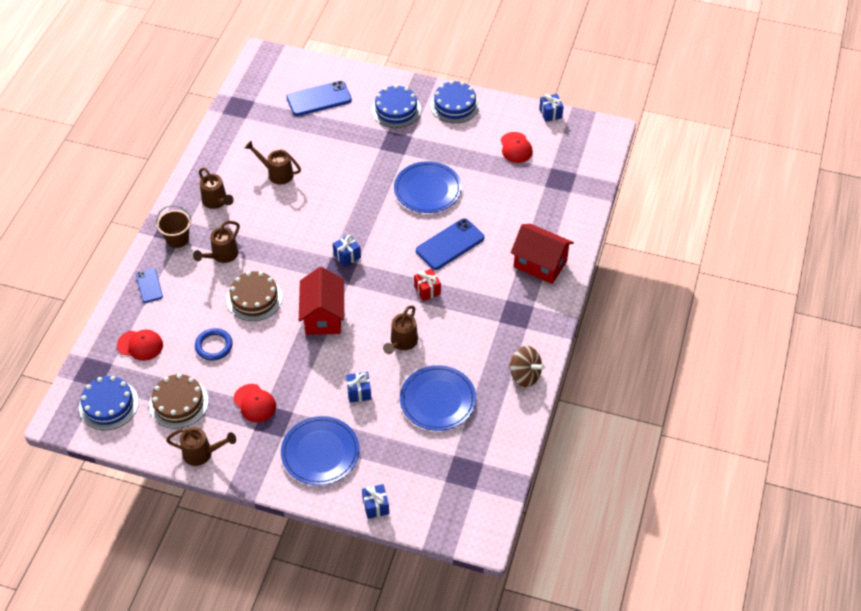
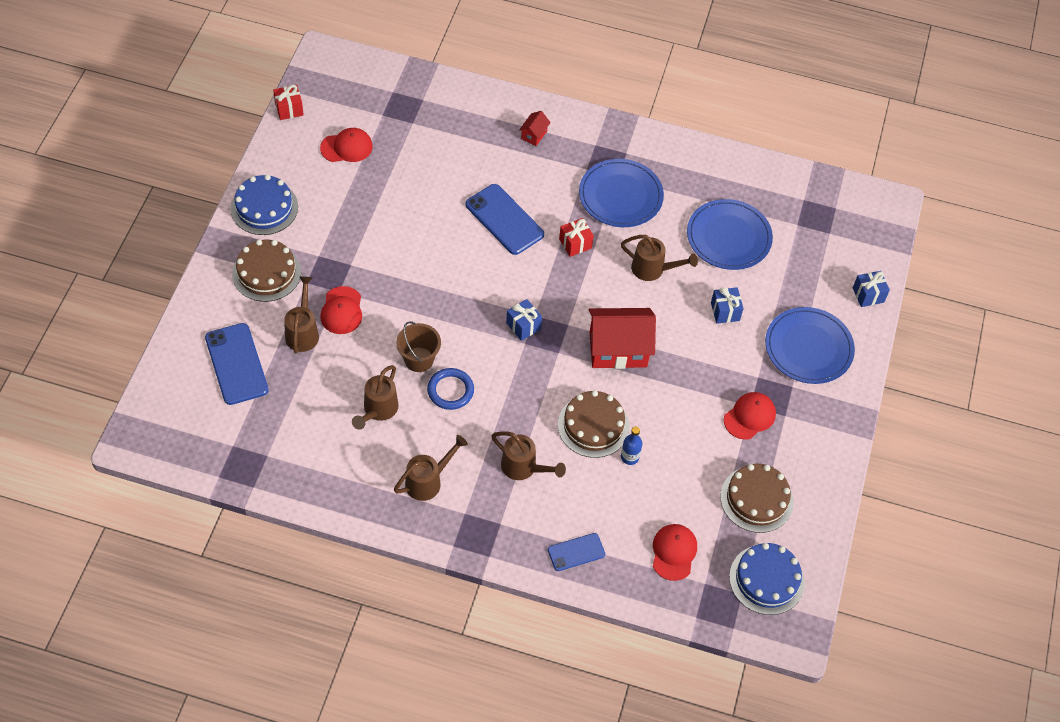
camera: 95 degrees left, 5 degrees up
(177, 239) = (495, 524): brown bucket -> brown bucket (419, 359)
(202, 453) = (823, 468): brown watering can -> brown watering can (303, 332)
(214, 346) = (669, 466): blue ring -> blue ring (450, 390)
(224, 320) = (629, 457): none -> blue bottle
(362, 151) = (341, 310): none -> red cap
(396, 109) = (266, 273): blue cake -> brown cake
(427, 189) = (414, 240): blue plate -> blue plate (620, 196)
(524, 375) = (690, 158): brown spinning top -> none
(540, 264) = (534, 135): red house -> red house, size x0.44
(550, 113) = (289, 109): blue gift -> red gift

